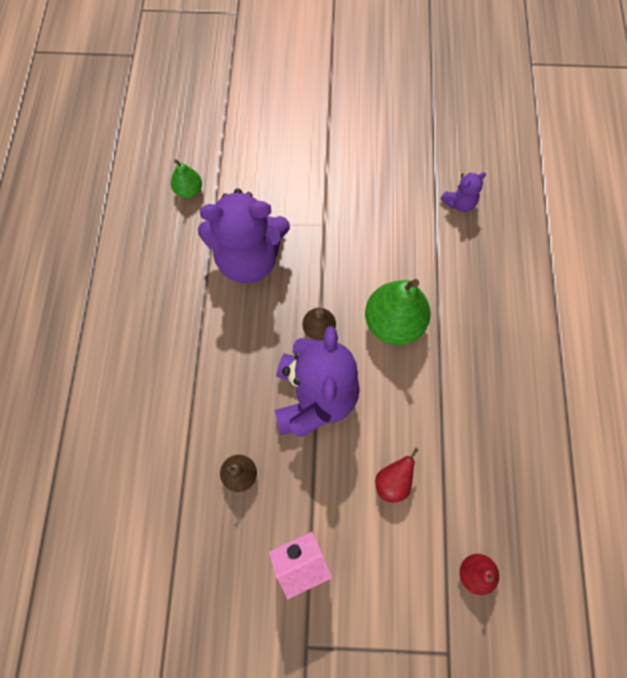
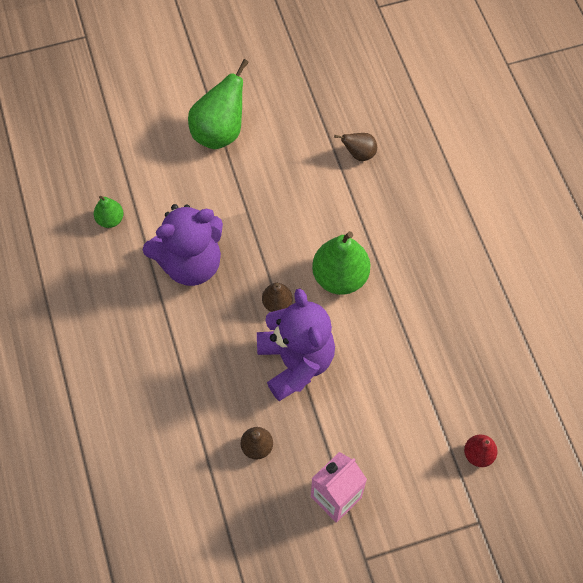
camera: 20 degrees left, 5 degrees down
(327, 139) = (220, 132): none -> green pear
(393, 482) = (387, 407): red pear -> none
(459, 203) = (359, 154): purple teddy bear -> brown pear

